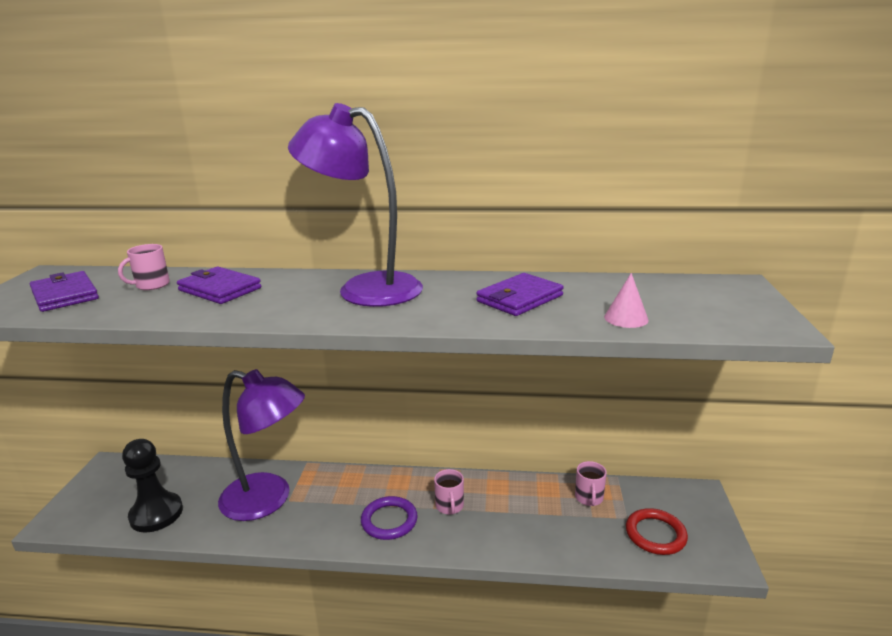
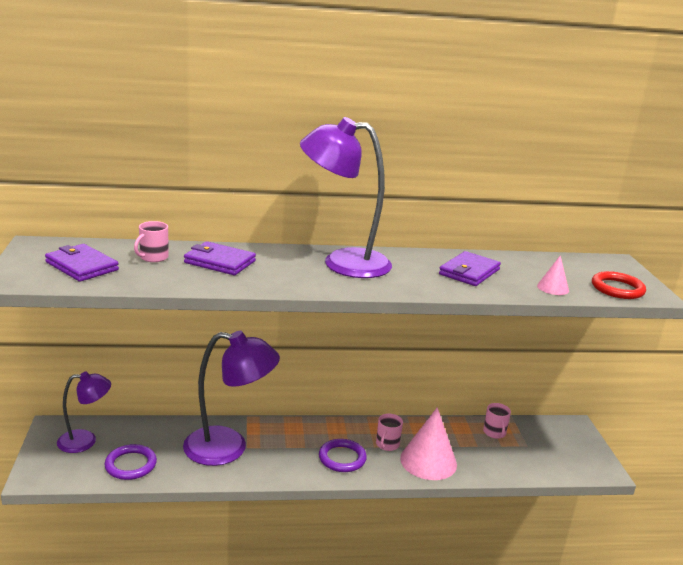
camera: 15 degrees left, 0 degrees up
(128, 483) = (85, 441): none -> purple lamp
(156, 514) = (131, 465): black pawn -> purple ring
(449, 506) = (387, 444): pink mug -> pink mug turned 45 degrees clockwise
(492, 531) = (428, 461): none -> pink cone
(655, 534) = (551, 456): red ring -> red ring (617, 289)

